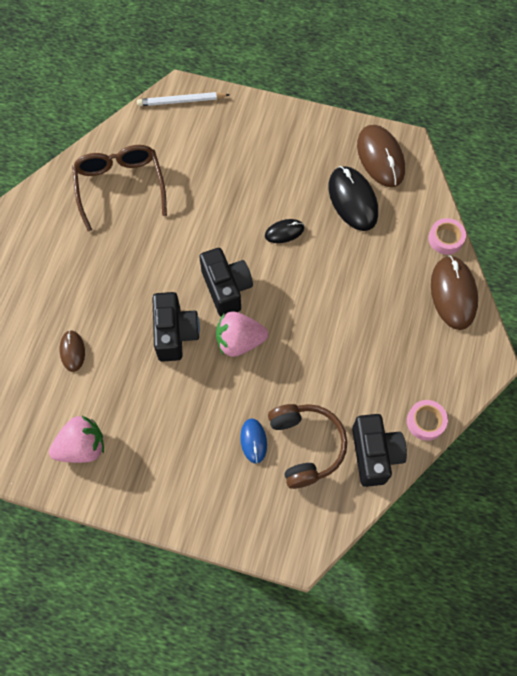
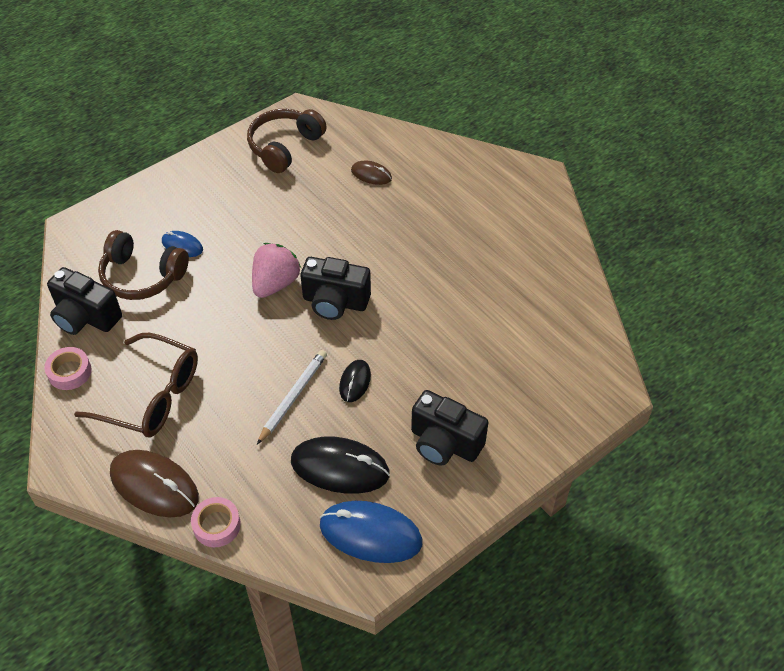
camera: 125 degrees right, 15 degrees down
(82, 447) = (284, 146): pink strawberry -> brown headphones
(120, 186) = (518, 280): brown glasses -> brown glasses (152, 396)
(175, 334) = (325, 244): black camera -> black camera (444, 443)
(181, 101) = (596, 385): white pencil -> white pencil (293, 397)
(380, 157) = (370, 534): brown mouse -> blue mouse

